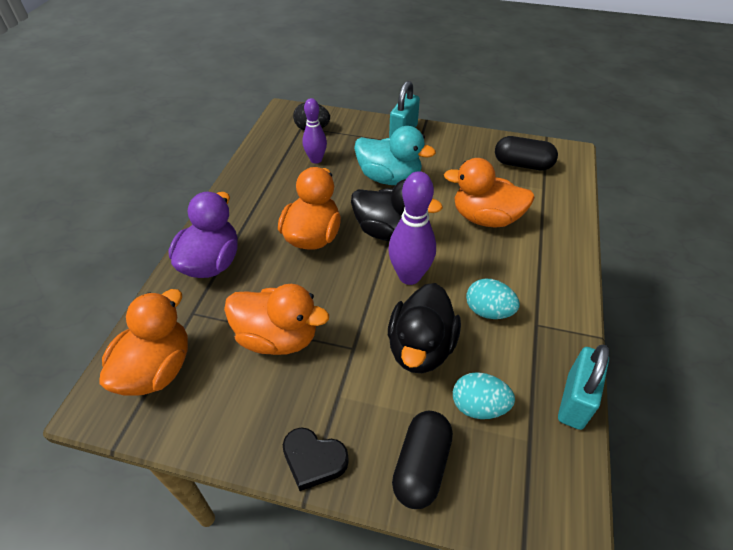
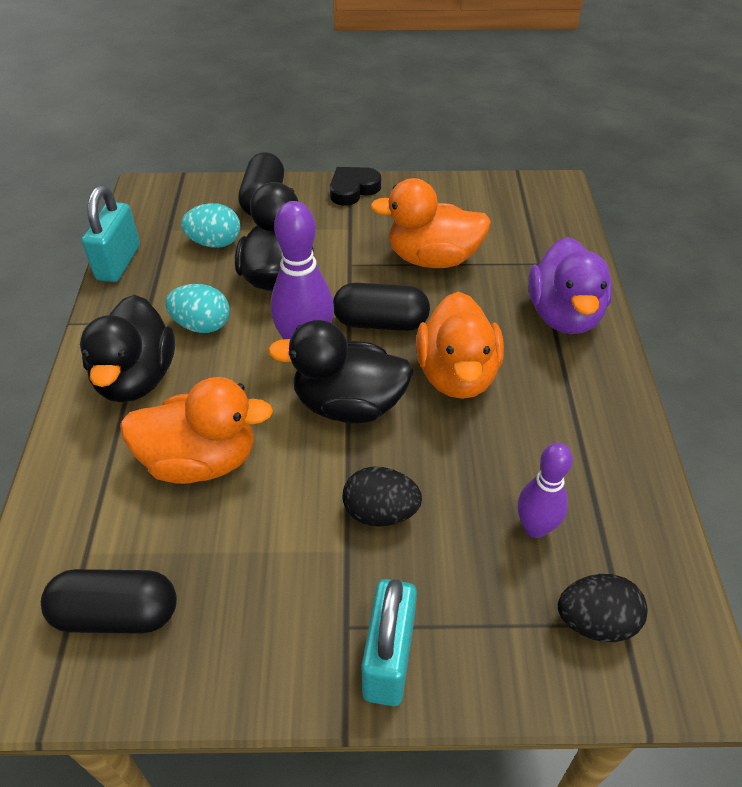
camera: 165 degrees right, 0 degrees up
(157, 369) = (530, 216): orange duck -> none
(314, 460) = (353, 189): black heart -> black heart turned 45 degrees counterclockwise
(348, 284) = (380, 323): none -> black capsule
(389, 178) = (380, 512): turquoise duck -> black egg
(534, 277) = (136, 378): none -> black duck

